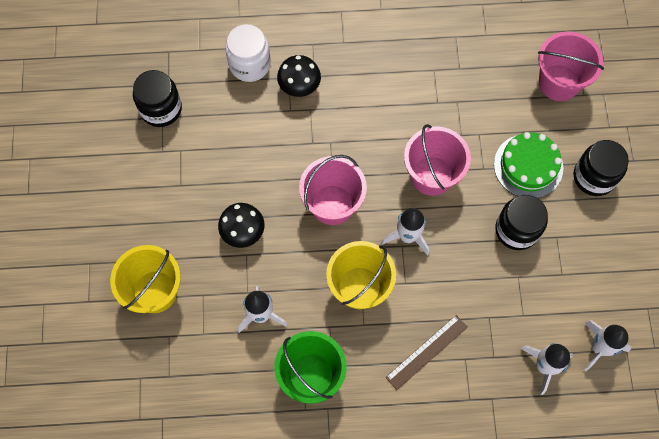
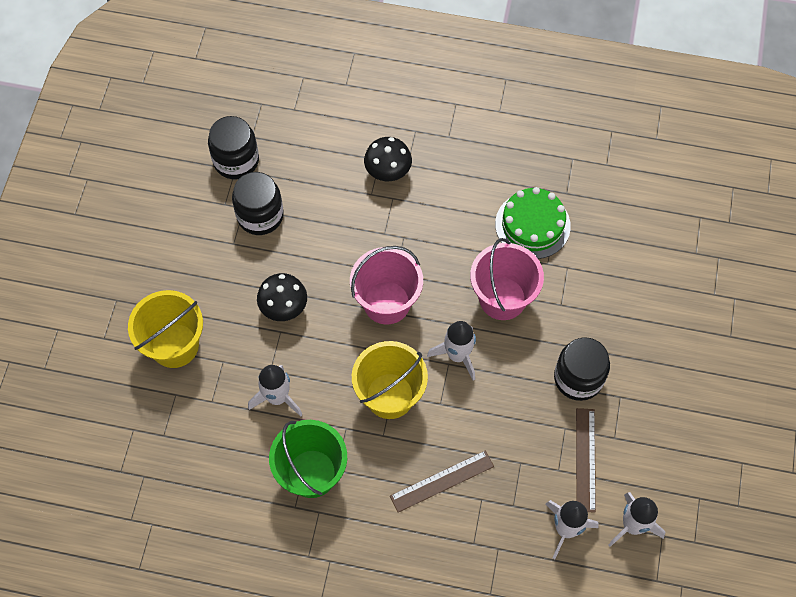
camera: 15 degrees right, 5 degrees down
(250, 64) = (342, 136): white jar -> none
(528, 166) = (611, 314): green cake -> green cake (532, 225)
(543, 300) = (585, 459): none -> brown ruler
(559, 82) = (671, 233): pink bucket -> none
(594, 177) = (681, 343): black jar -> black jar (260, 215)

